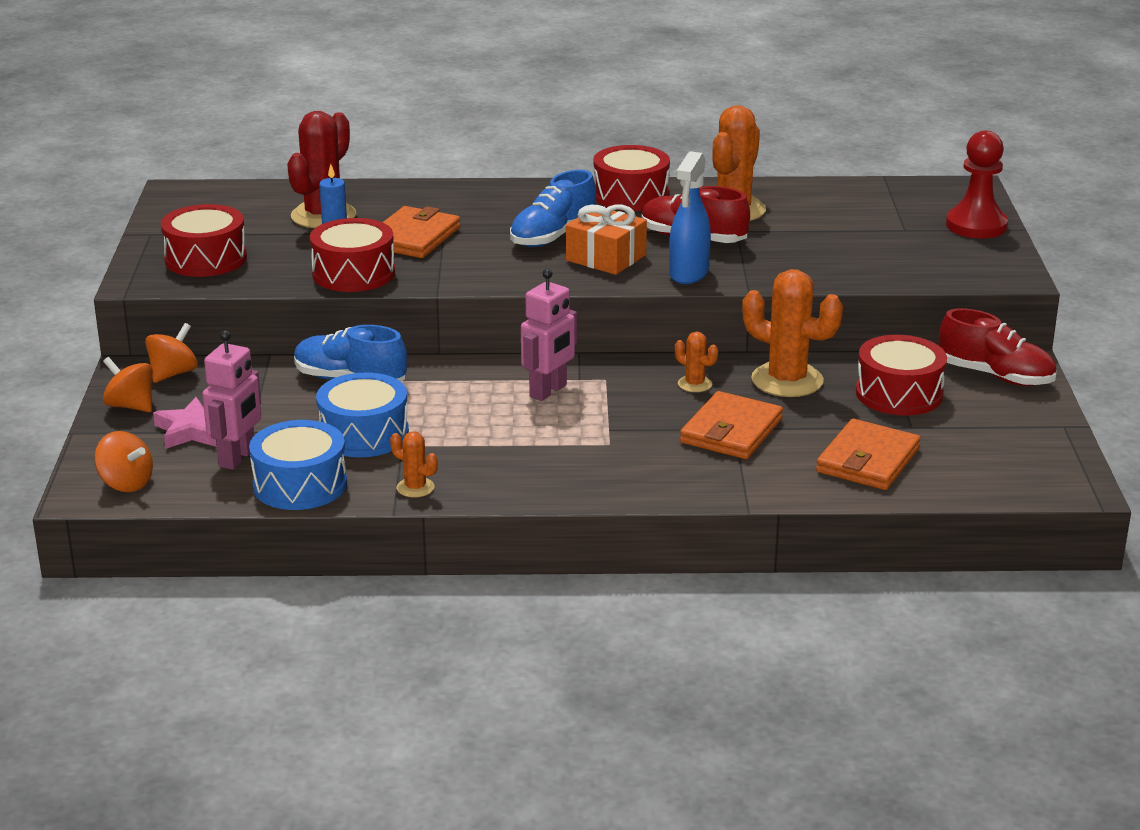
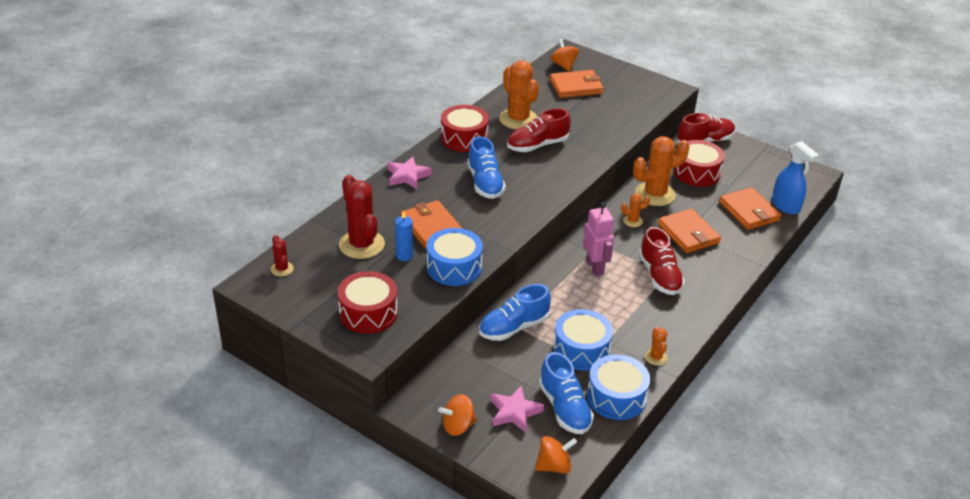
camera: 55 degrees left, 10 degrees up
(173, 374) = (434, 392): orange spinning top -> orange spinning top (563, 65)
(223, 195) = (282, 269): none -> red cactus
(238, 458) = (564, 408): pink robot -> blue shoe
(353, 273) = (454, 267): red drum -> blue drum
(415, 488) = (656, 357): orange cactus -> orange cactus turned 75 degrees counterclockwise
(495, 194) = (407, 176): none -> pink star
(597, 439) = (659, 276): none -> red shoe
(606, 258) = (530, 180): orange gift -> none
(688, 274) = (576, 166): blue spray bottle -> blue spray bottle (786, 206)
(885, 217) = (576, 86): none -> orange wallet
(976, 225) = (611, 71): red pawn -> none

